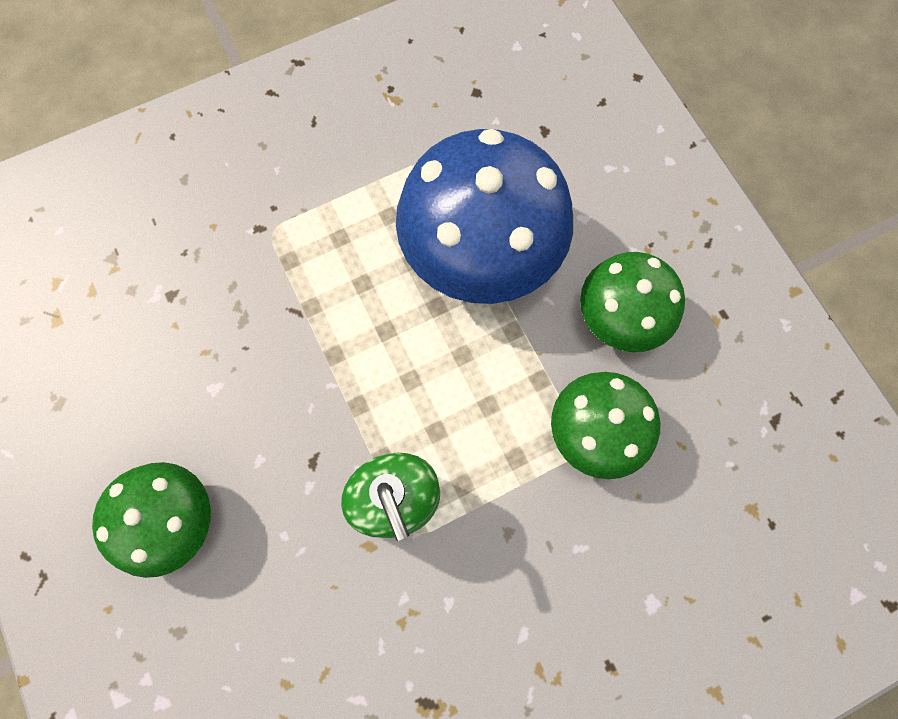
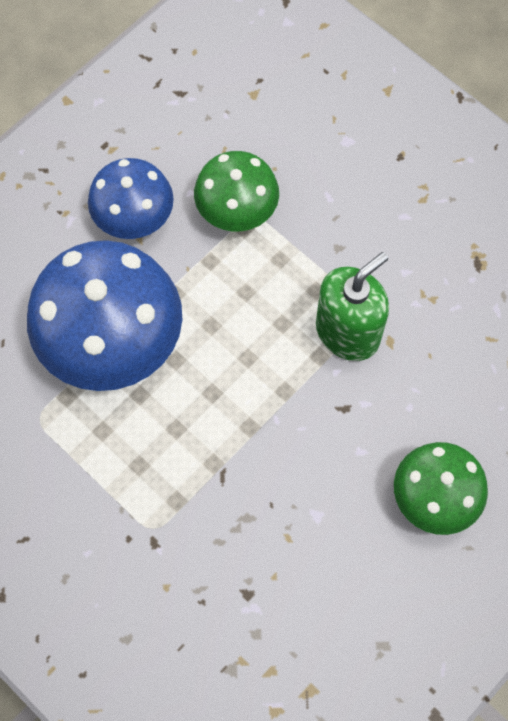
camera: 110 degrees left, 5 degrees down
(620, 317) = (134, 217): green mushroom -> blue mushroom

